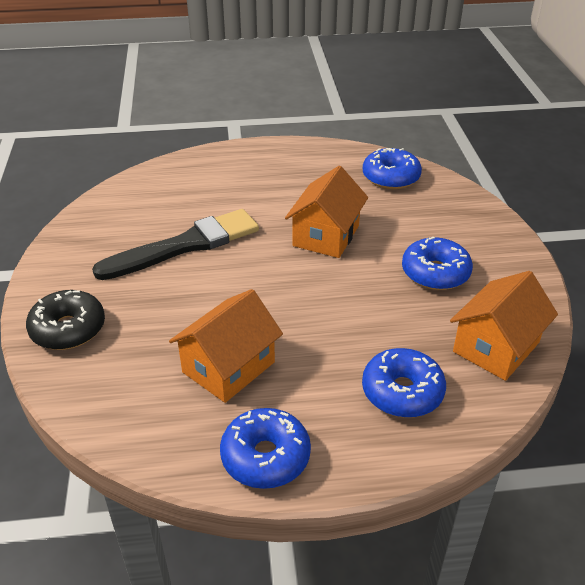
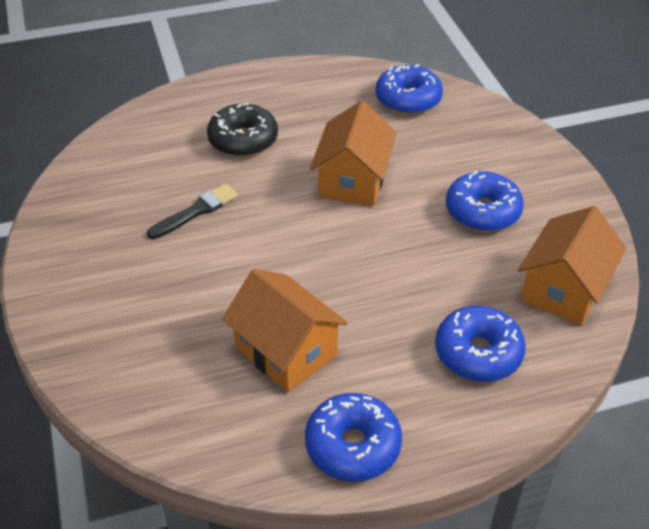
camera: 10 degrees left, 5 degrees up
(68, 329) = (91, 331): black donut -> black donut (243, 140)
(185, 245) = (196, 211): black brush -> black brush, size x0.52
(228, 367) = (286, 351): orange house -> orange house turned 75 degrees counterclockwise

